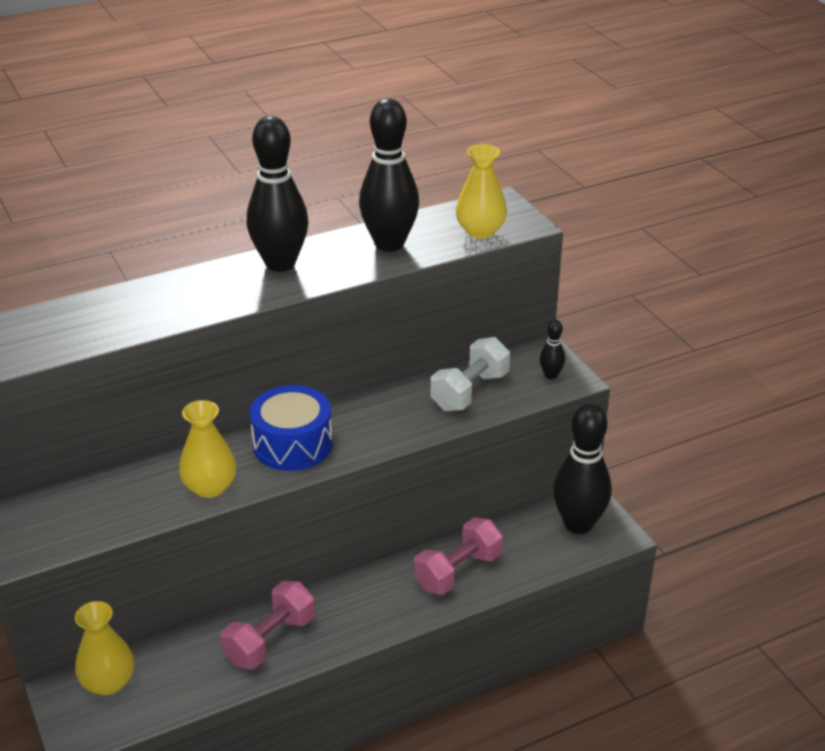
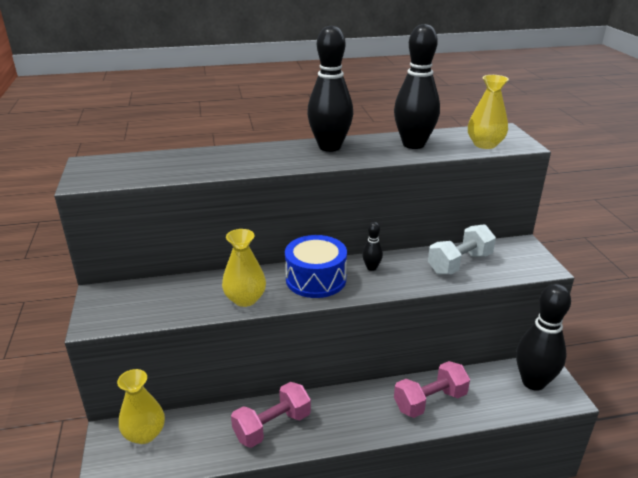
camera: 15 degrees right, 5 degrees down
(551, 375) = (526, 261): black bowling pin -> black bowling pin (371, 268)

